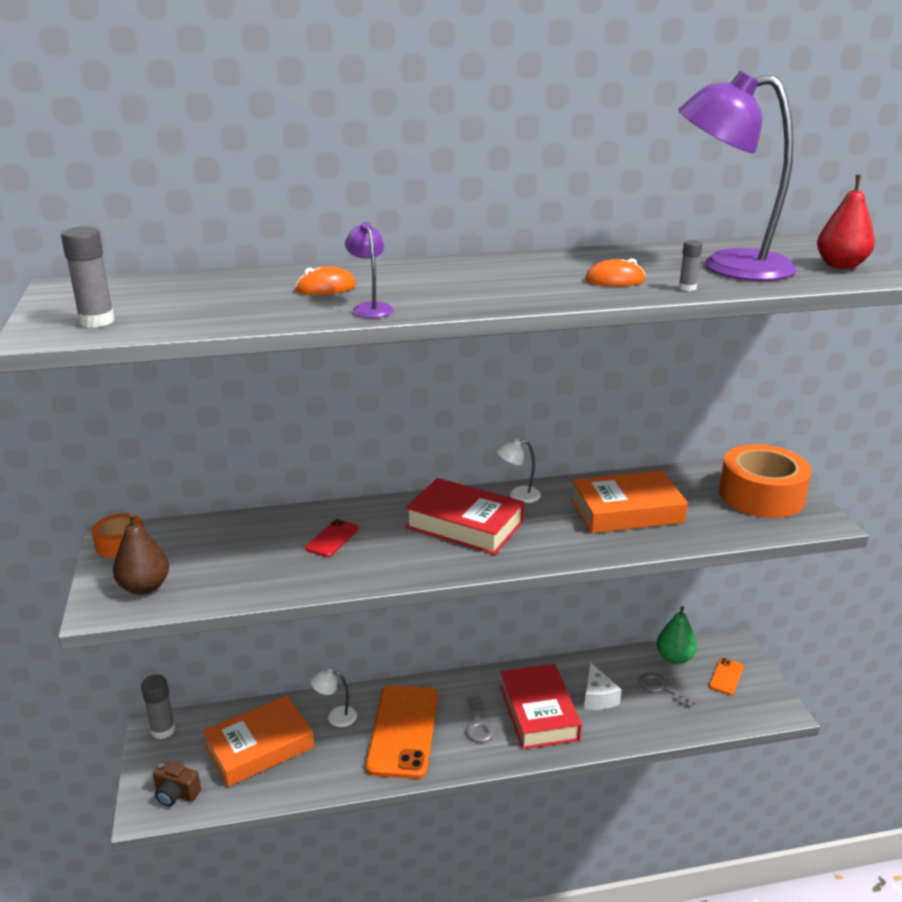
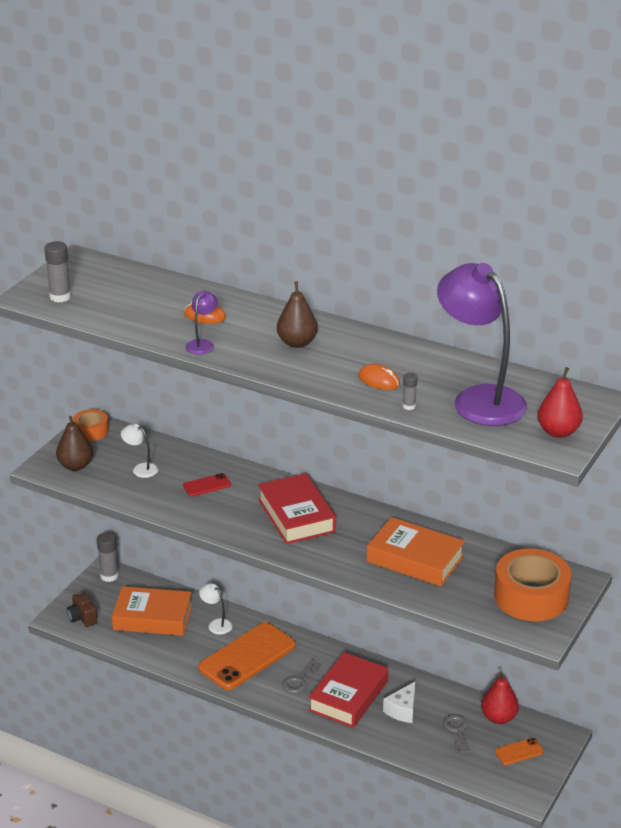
camera: 40 degrees right, 5 degrees up
(472, 279) = (297, 343): none -> brown pear
(518, 495) = (360, 512): white lamp -> white lamp (140, 469)
(674, 657) = (498, 717): green pear -> red pear

